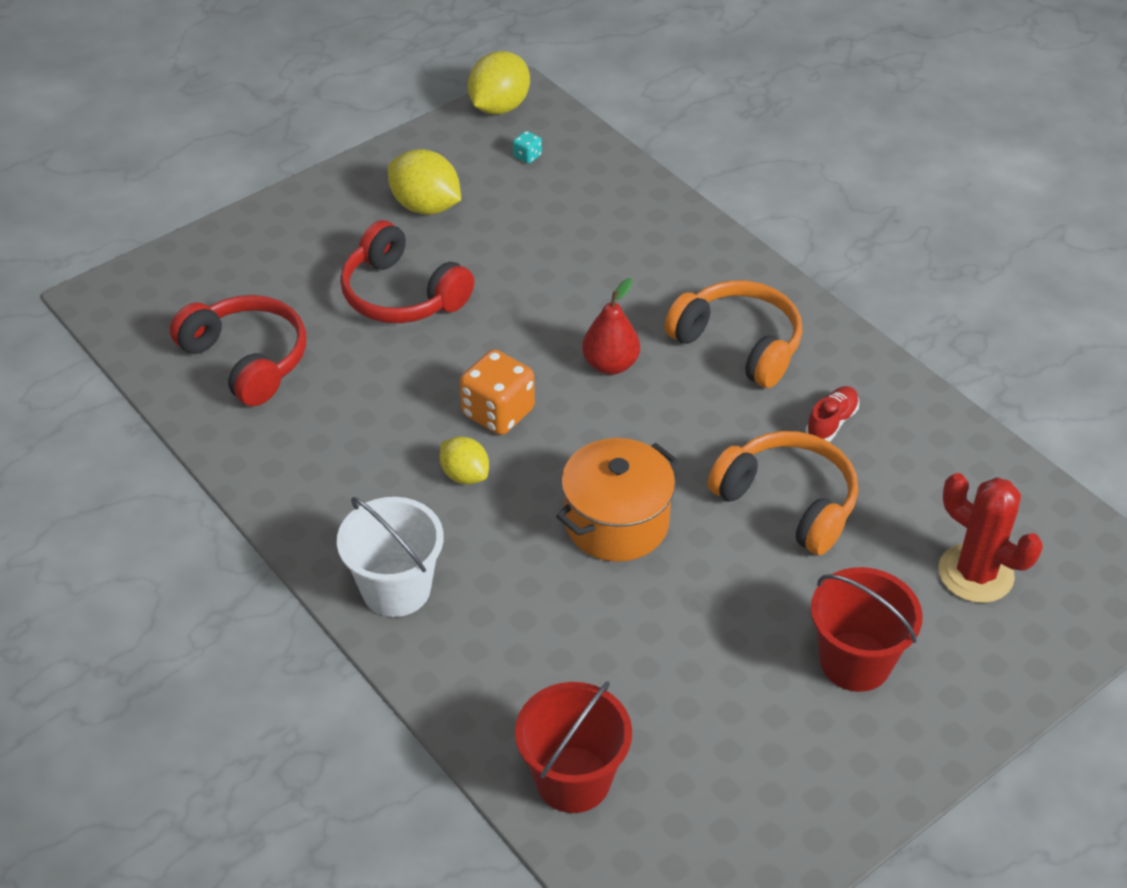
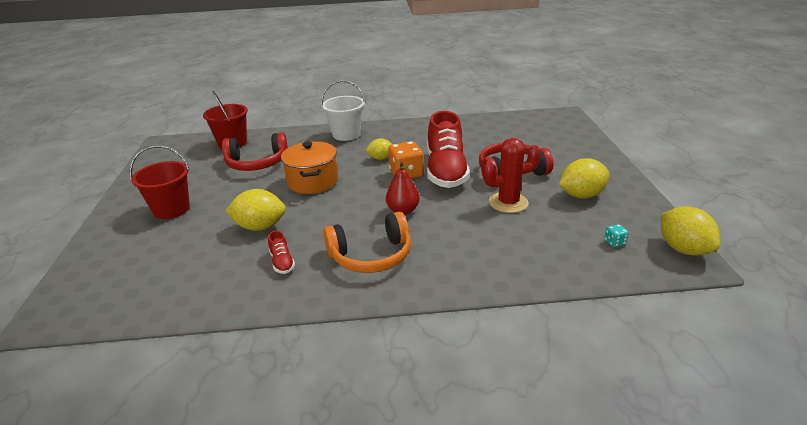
camera: 125 degrees right, 15 degrees down
(247, 360) = (498, 132): red headphones -> red headphones (257, 163)
(453, 368) = (446, 171): none -> red shoe
(788, 502) = (260, 227): orange headphones -> yellow lemon
(975, 573) = (145, 262): red cactus -> red cactus (508, 203)

